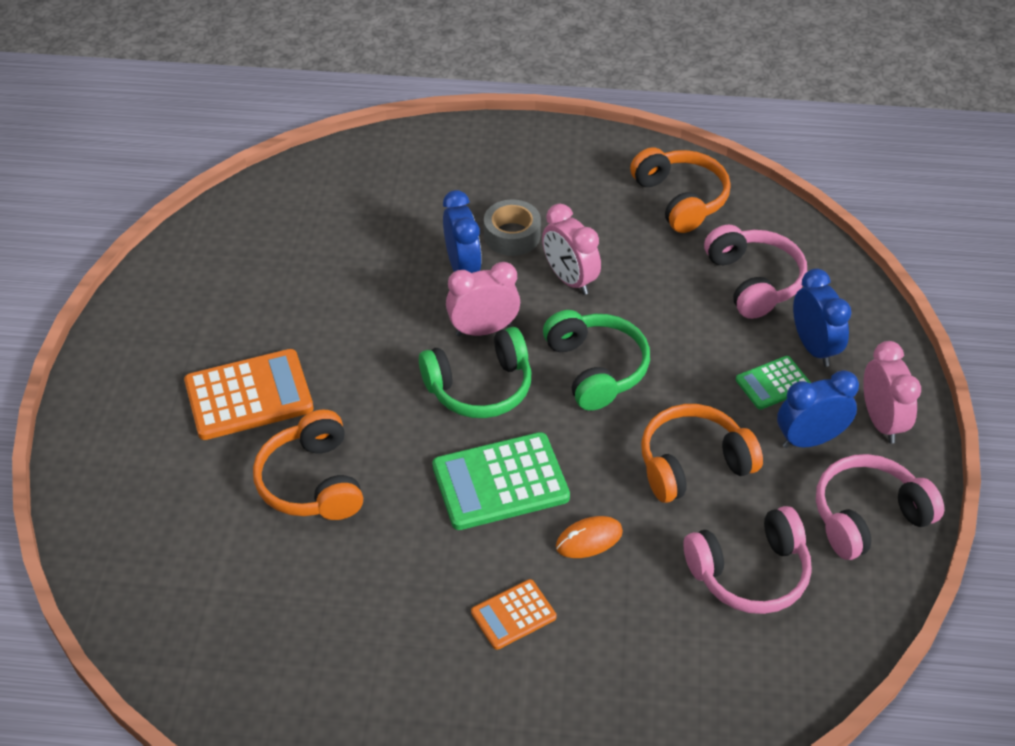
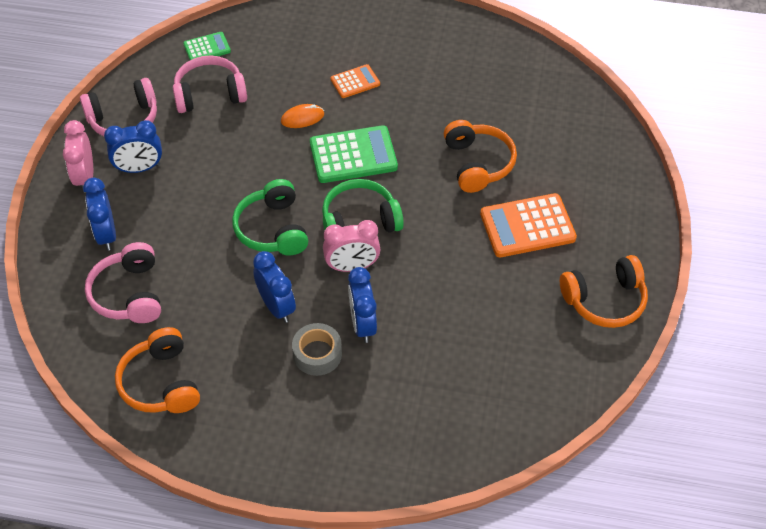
camera: 175 degrees left, 5 degrees up
(569, 279) = (277, 307): pink clock -> blue clock
(693, 464) = (223, 158): orange headphones -> orange headphones (605, 300)
(773, 383) = (148, 209): green calculator -> green calculator (207, 48)

